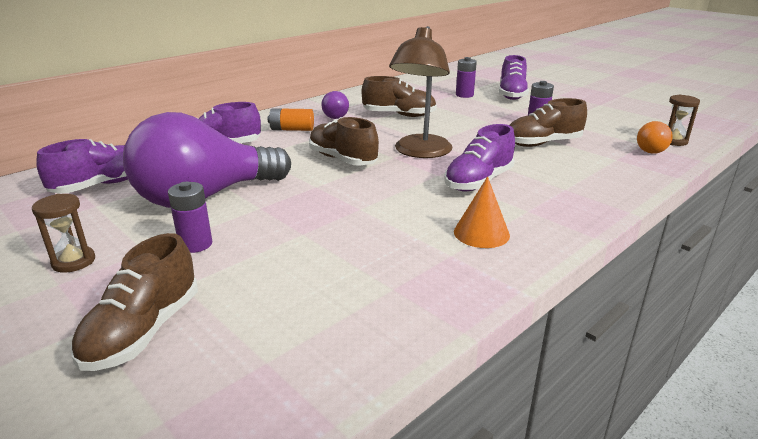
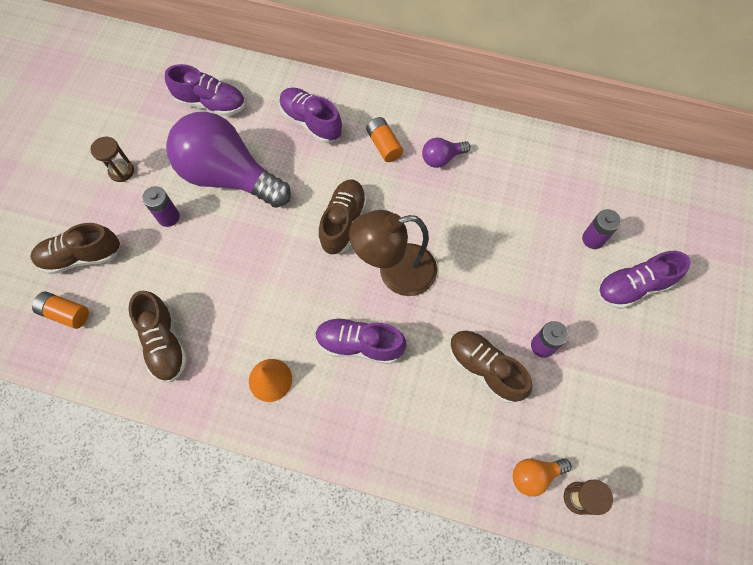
camera: 60 degrees right, 40 degrees up
(216, 376) = (66, 313): none -> orange battery
(399, 115) = (480, 208): brown shoe -> brown shoe (164, 342)

